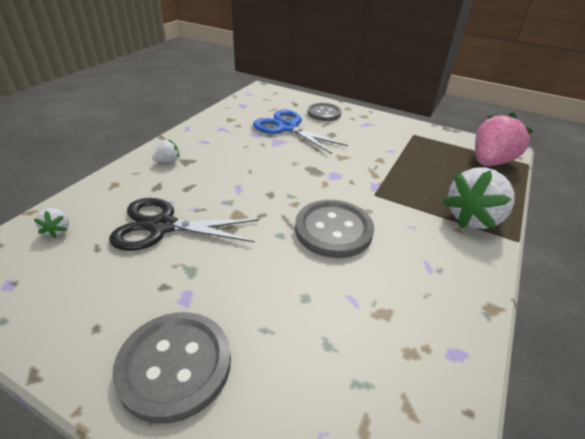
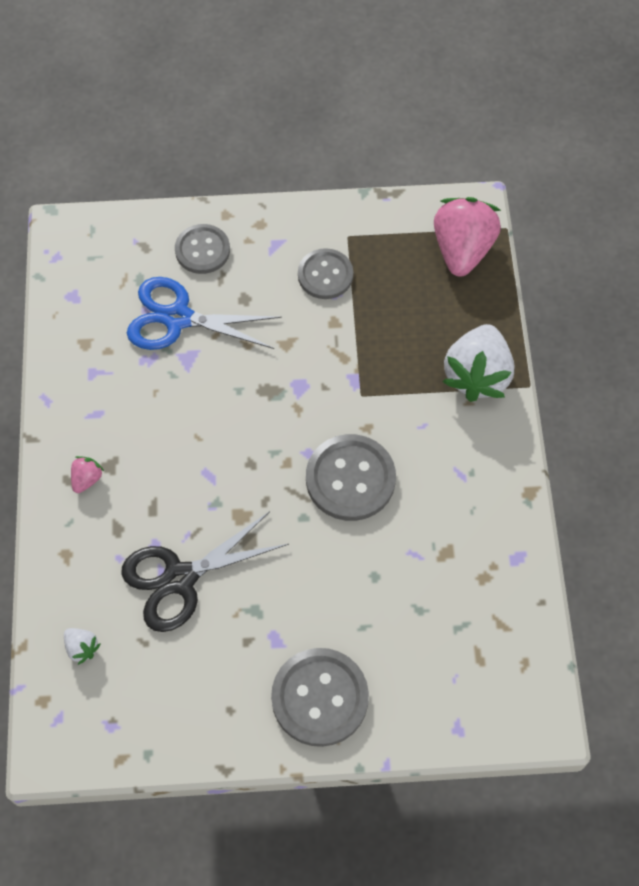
camera: 30 degrees left, 25 degrees up
(168, 161) = (87, 479): white strawberry -> pink strawberry
(388, 142) = (325, 275): none -> grey button

